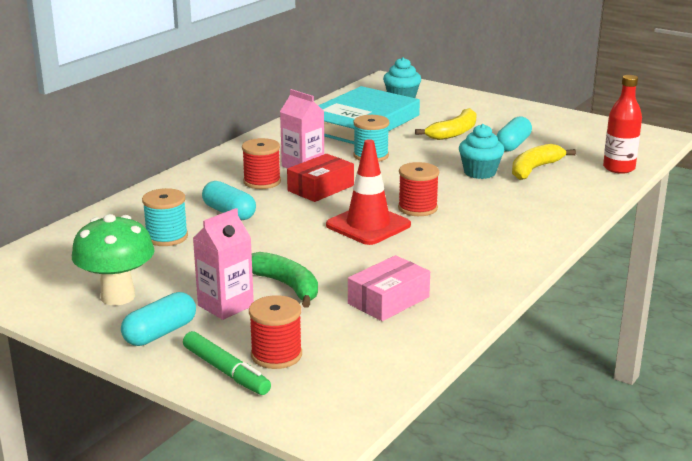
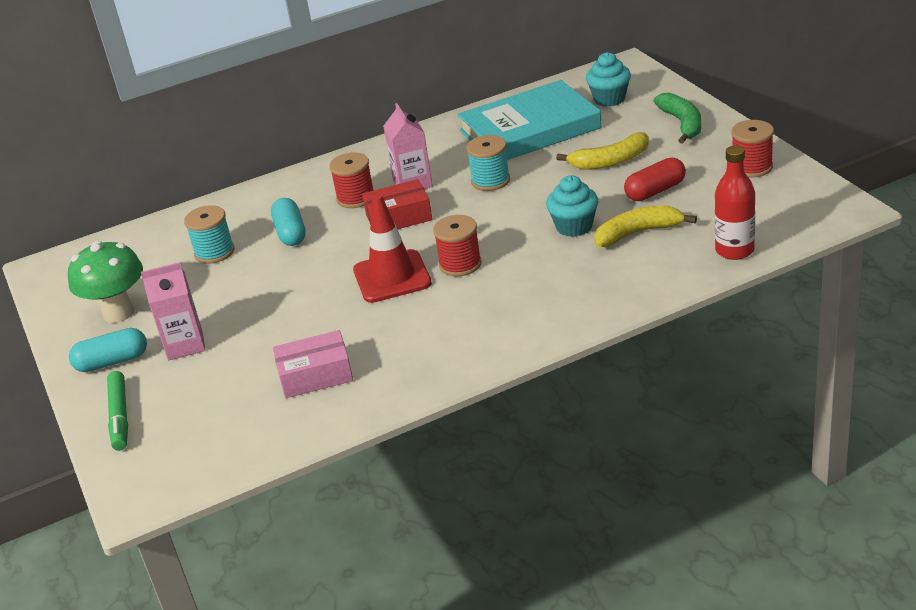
camera: 35 degrees right, 10 degrees up
(276, 355) = (170, 411): red spool -> red spool (752, 167)
(286, 286) = (251, 335): green banana -> green banana (682, 124)
(513, 144) = (655, 191): turquoise capsule -> red capsule

